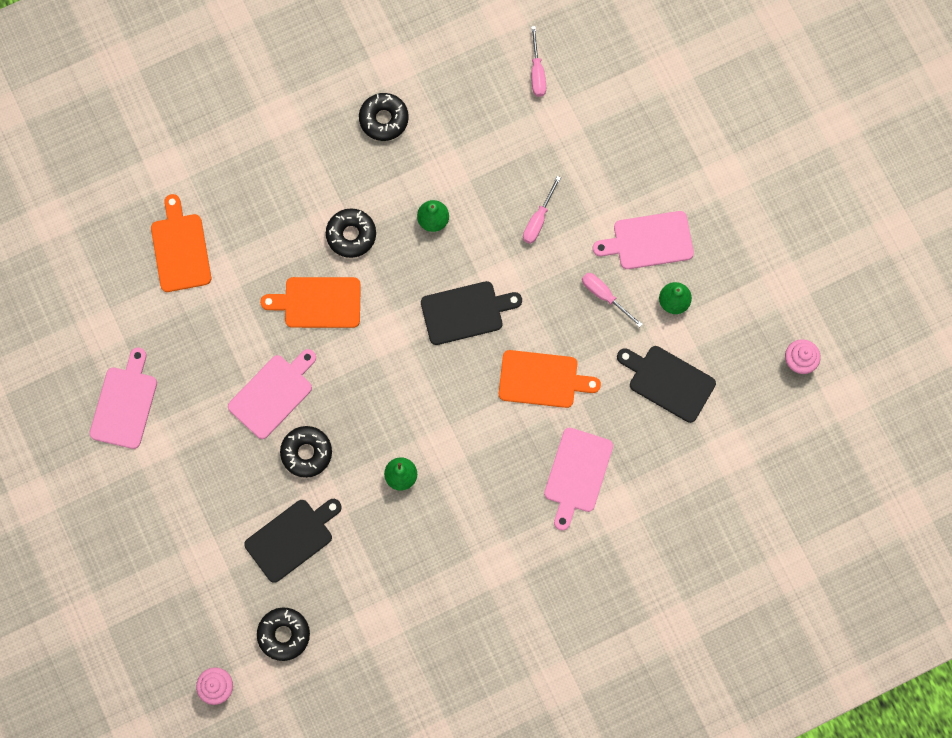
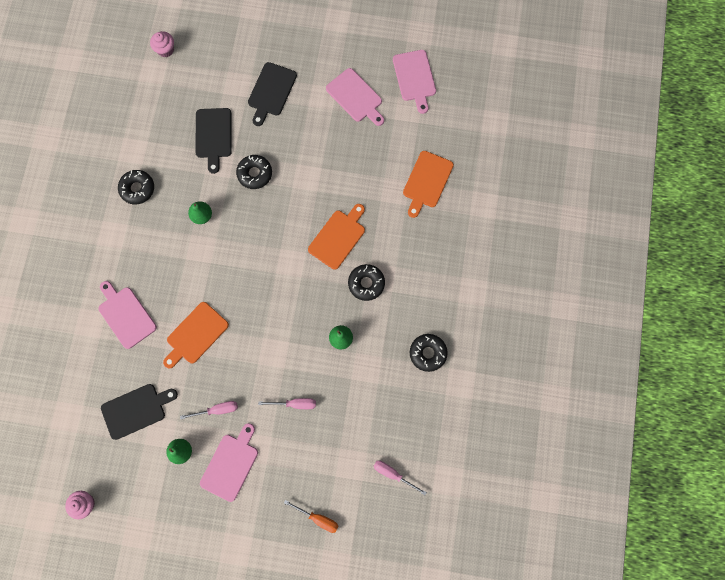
camera: 125 degrees right, 0 degrees up
(180, 249) = (427, 181): orange cutting board -> orange cutting board turned 90 degrees clockwise
(273, 394) = (302, 177): pink cutting board -> pink cutting board (414, 78)
(284, 634) = (165, 99): black donut -> black donut (137, 189)
(465, 312) = (269, 318): black cutting board -> black cutting board (271, 91)
(538, 219) = (295, 404): pink screwdriver -> pink screwdriver turned 120 degrees clockwise
(636, 116) = (318, 518): none -> orange screwdriver

